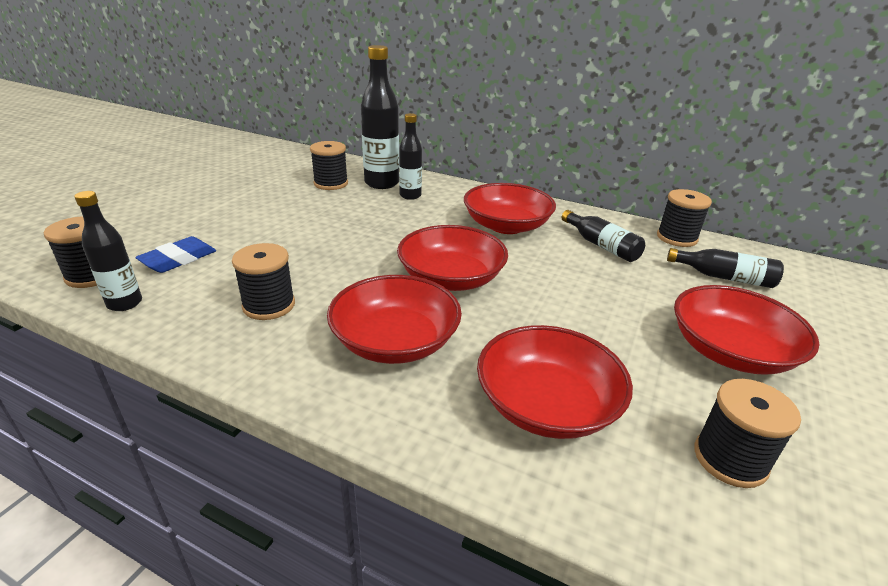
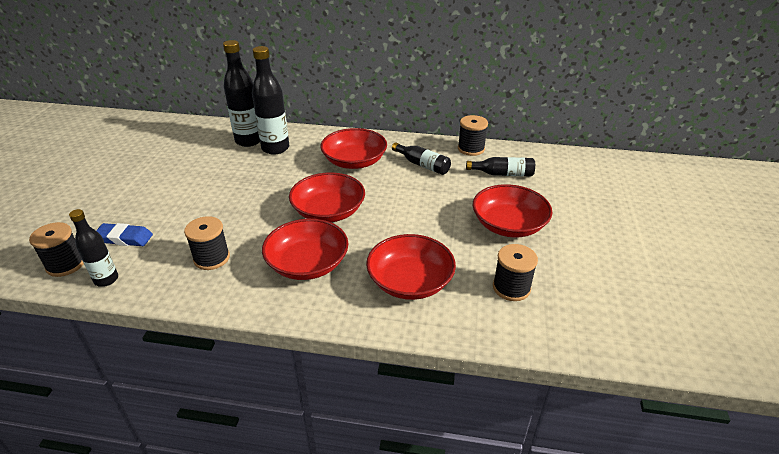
camera: 15 degrees left, 5 degrees up
(178, 259) = (124, 238): blue eraser -> blue eraser turned 75 degrees clockwise
(331, 184) = (208, 149): black spool -> none
(410, 196) = (275, 148): black bottle -> black bottle, size x1.65

